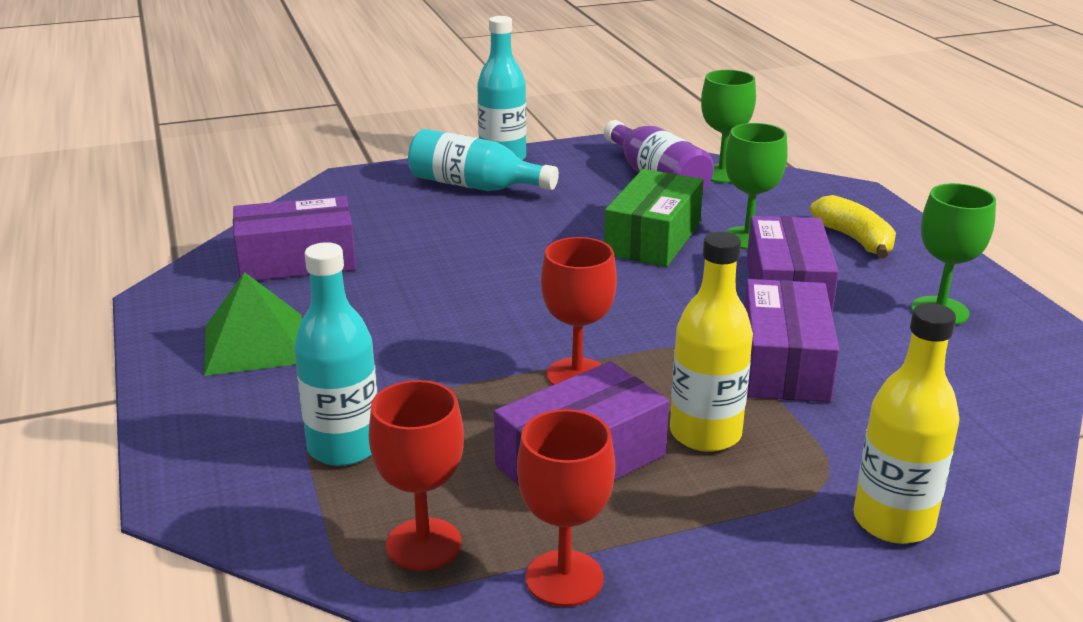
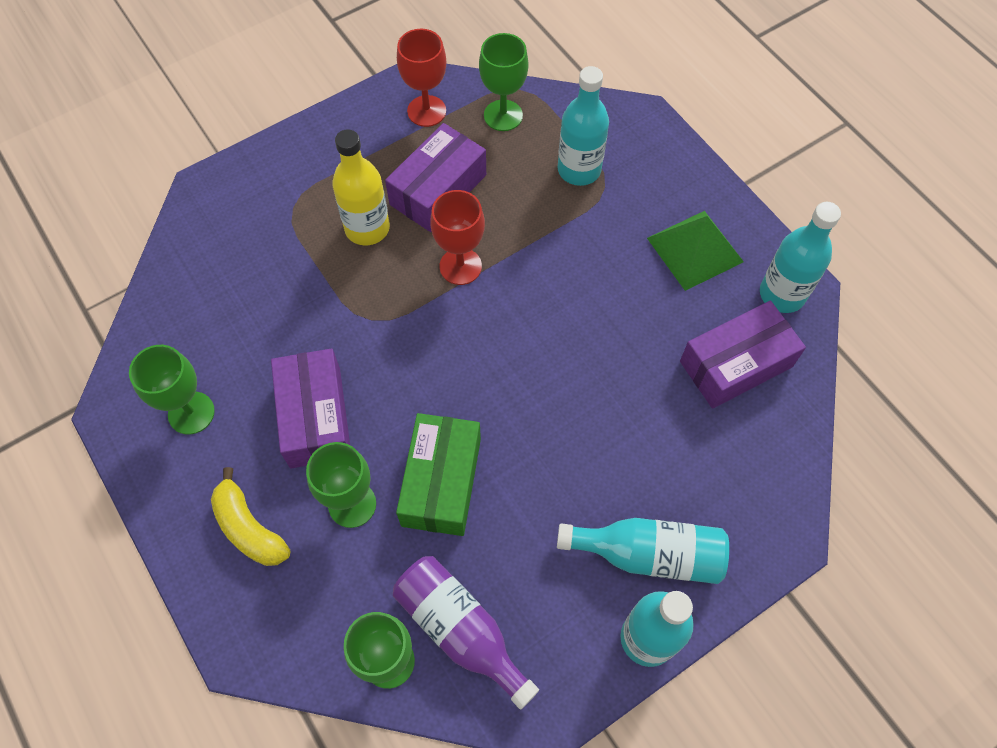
camera: 165 degrees right, 35 degrees up
(191, 296) = (782, 294): none -> turquoise bottle
(423, 544) = (503, 115): red goblet -> green goblet
(784, 363) = (318, 312): purple box -> none
(893, 521) = (258, 182): yellow bottle -> none

